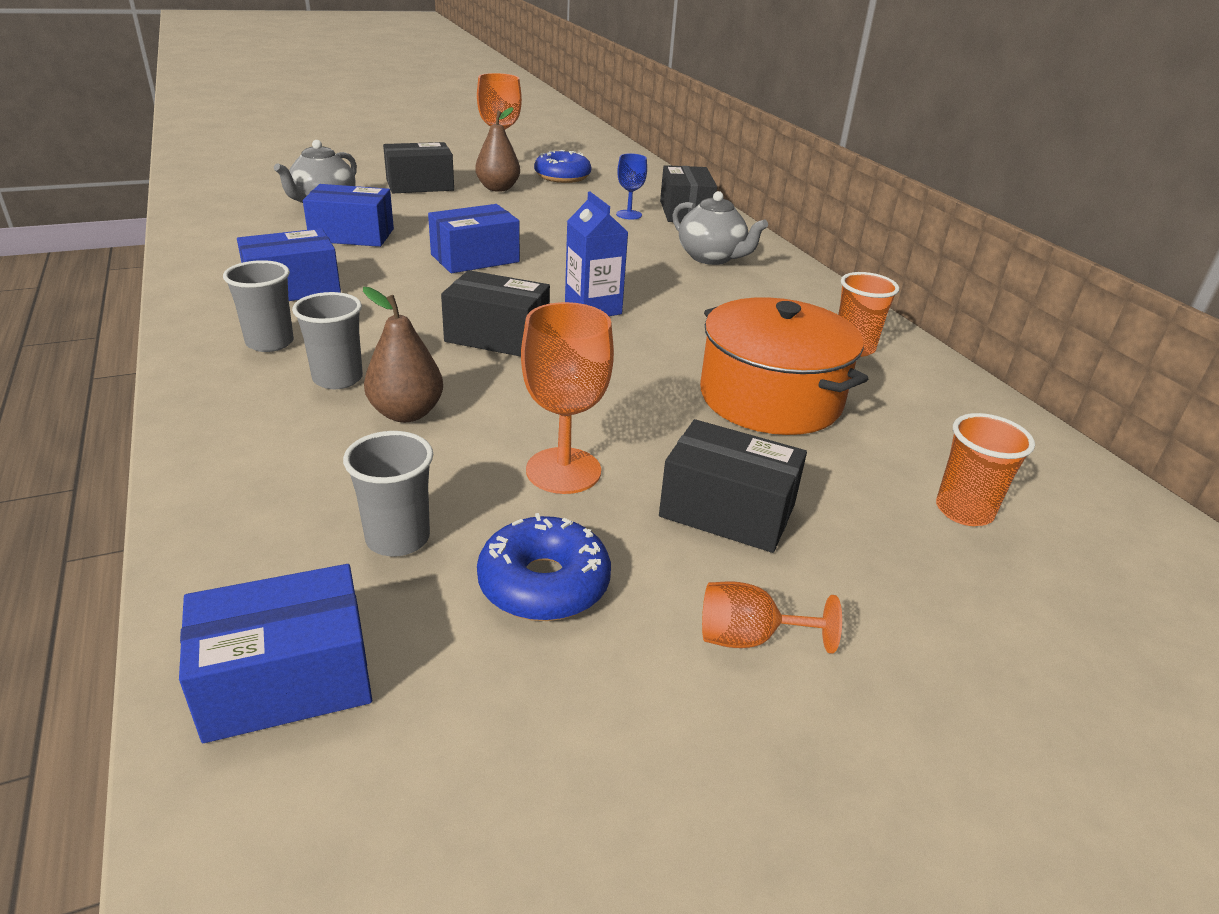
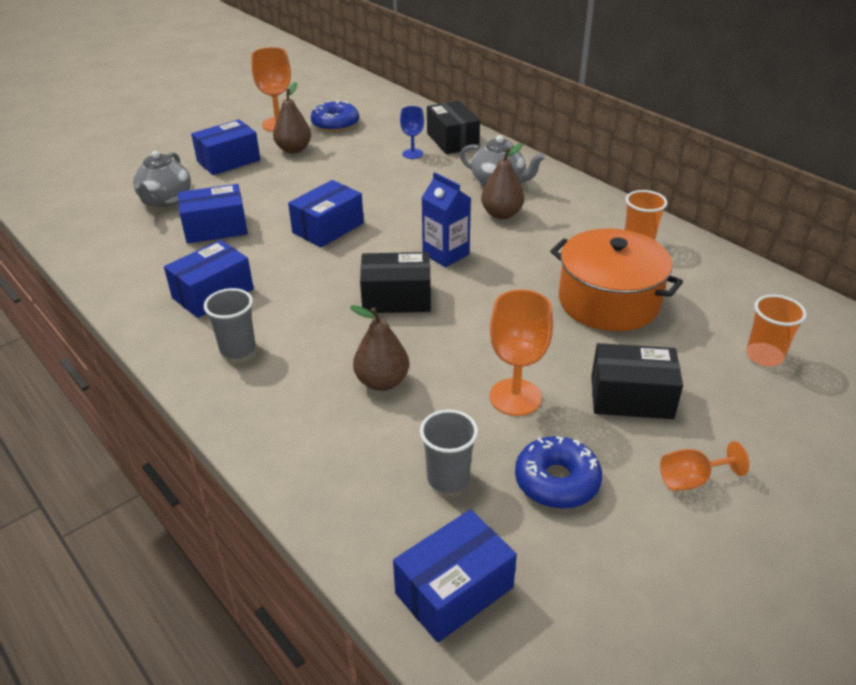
camera: 15 degrees left, 5 degrees up
(337, 379) = (312, 366): grey cup -> none
(420, 185) = (228, 161): black box -> blue box
(693, 285) = (501, 214): none -> brown pear

